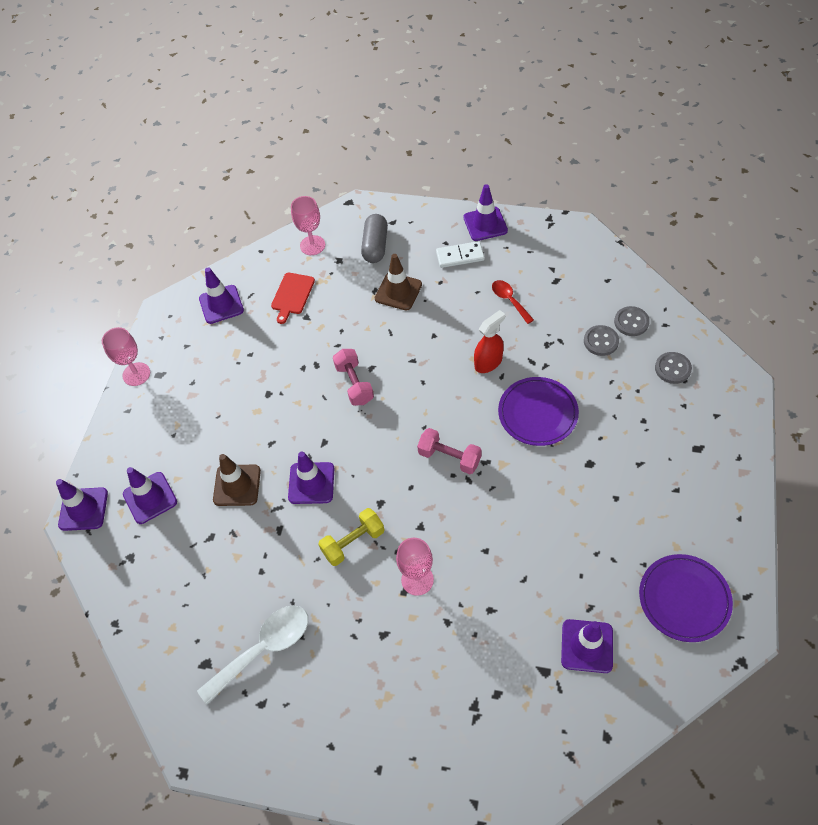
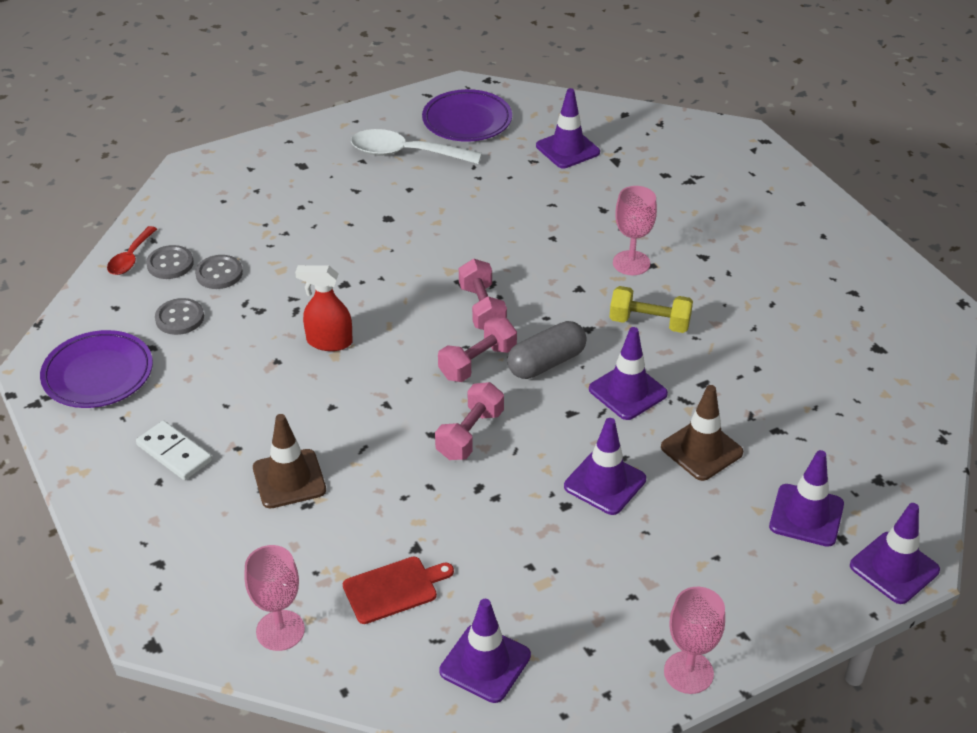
camera: 135 degrees left, 15 degrees down
(264, 648) = (814, 319): white spoon -> white spoon (405, 153)
(375, 246) = (224, 553): grey capsule -> grey capsule (546, 363)
(405, 423) = (477, 363): none -> pink dumbbell
(485, 224) = (91, 459): purple traffic cone -> purple traffic cone (605, 483)
(509, 300) = (216, 370): red spoon -> red spoon (130, 258)
(537, 413) = (363, 275): purple plate -> purple plate (98, 374)
(672, 368) = (214, 213): grey button -> grey button (179, 318)

